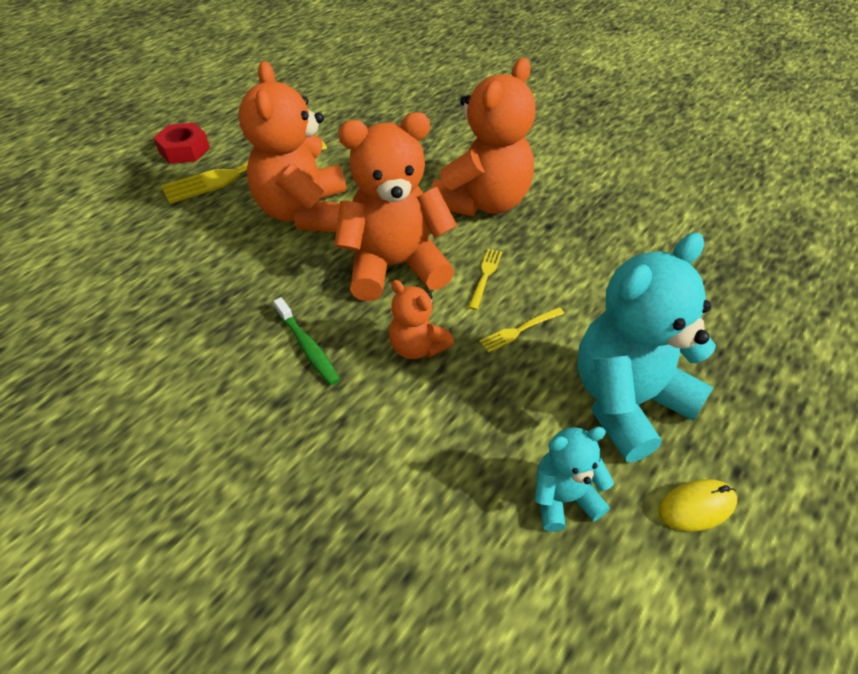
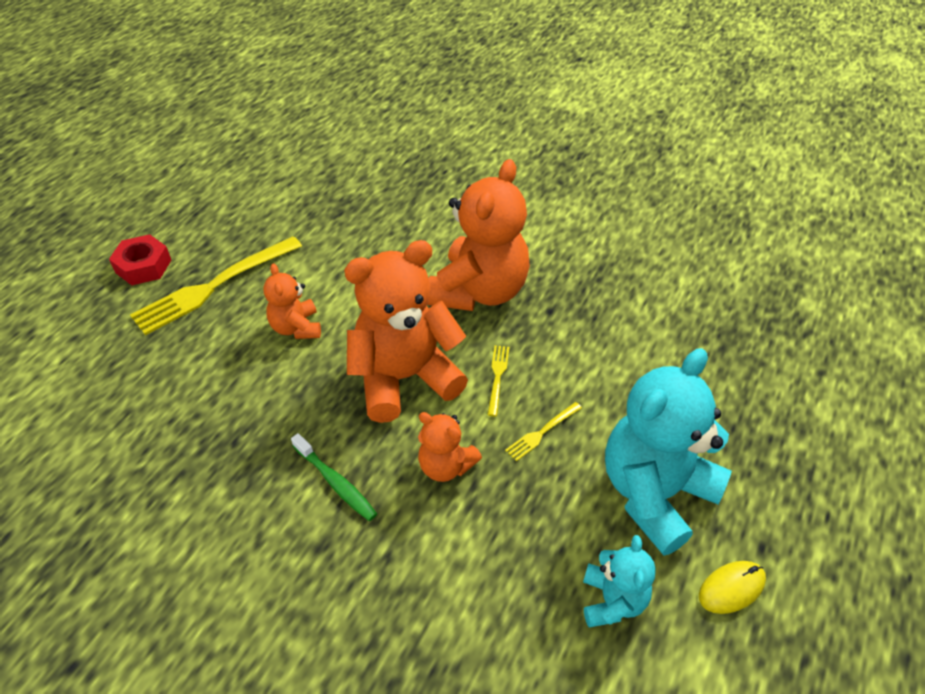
camera: 10 degrees left, 0 degrees up
(305, 213) = (296, 328): orange teddy bear -> orange teddy bear, size x0.51
(563, 498) = (612, 601): turquoise teddy bear -> turquoise teddy bear turned 120 degrees clockwise

